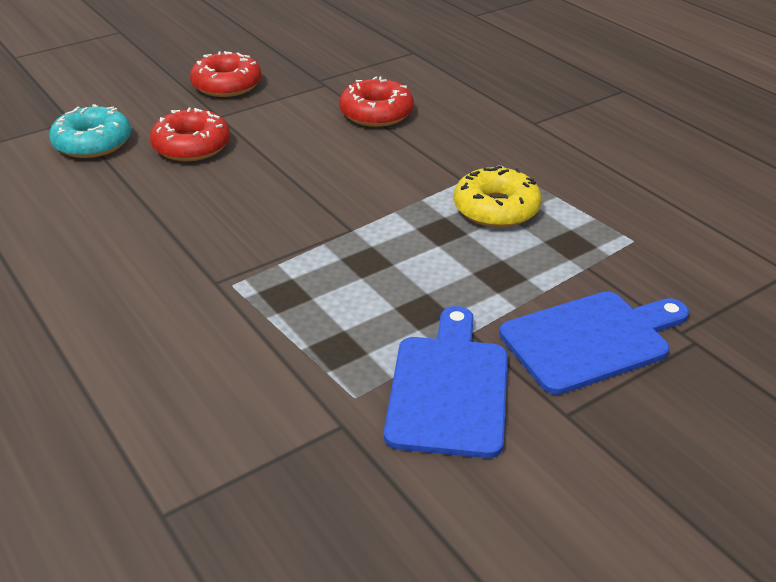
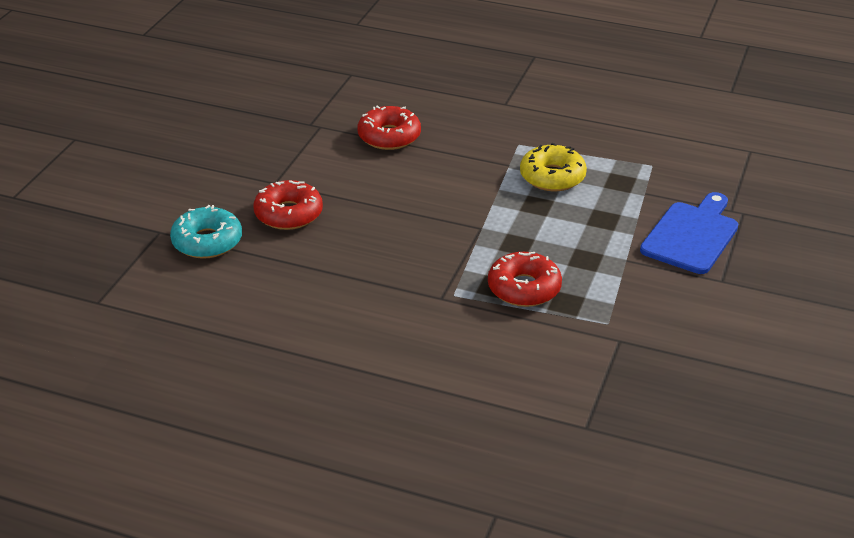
camera: 35 degrees left, 0 degrees up
(227, 85) = (243, 154): red donut -> red donut (524, 288)
(449, 389) = (650, 295): blue cutting board -> none

